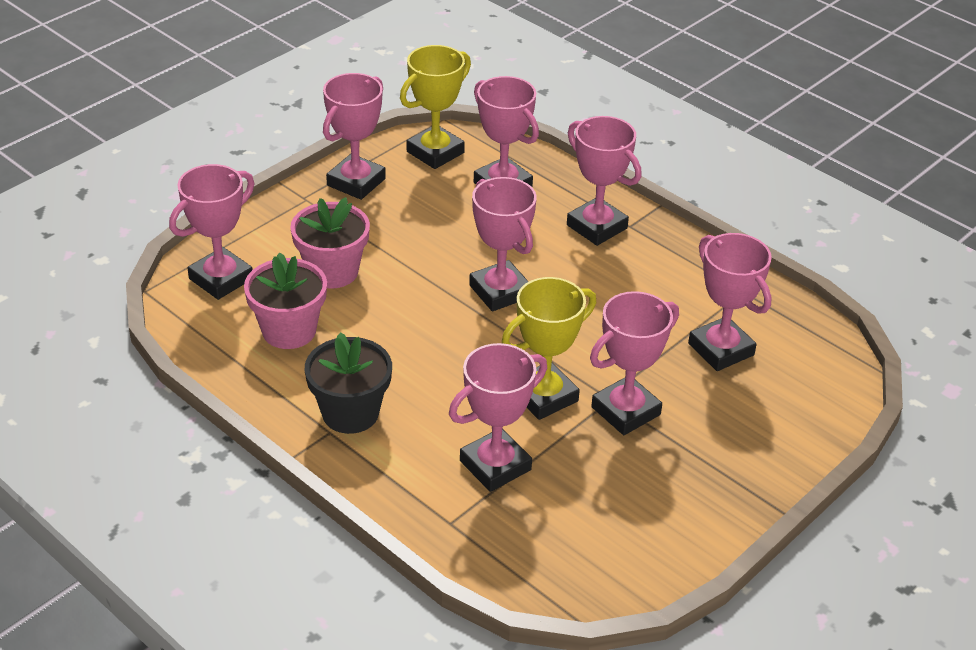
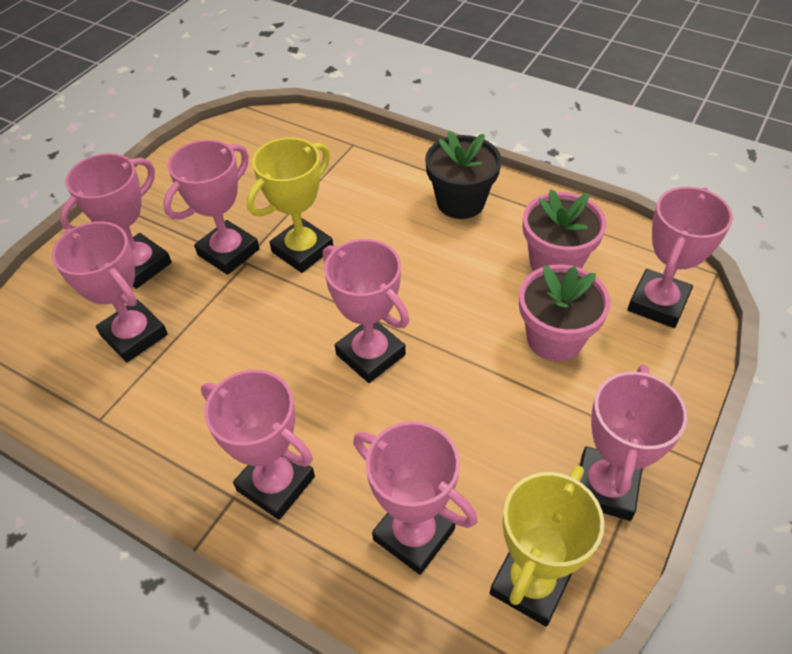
camera: 170 degrees right, 10 degrees up
(495, 465) = (330, 187): pink trophy -> pink trophy (140, 265)

